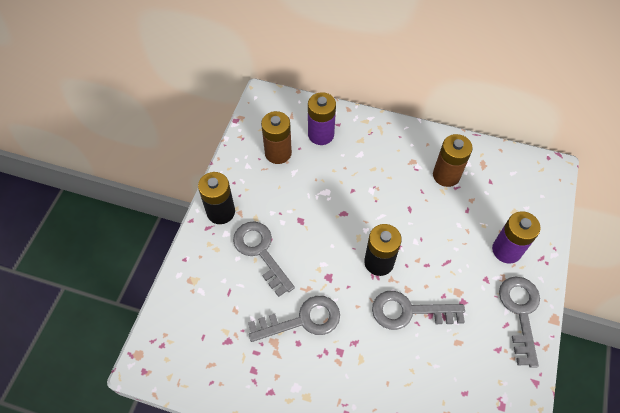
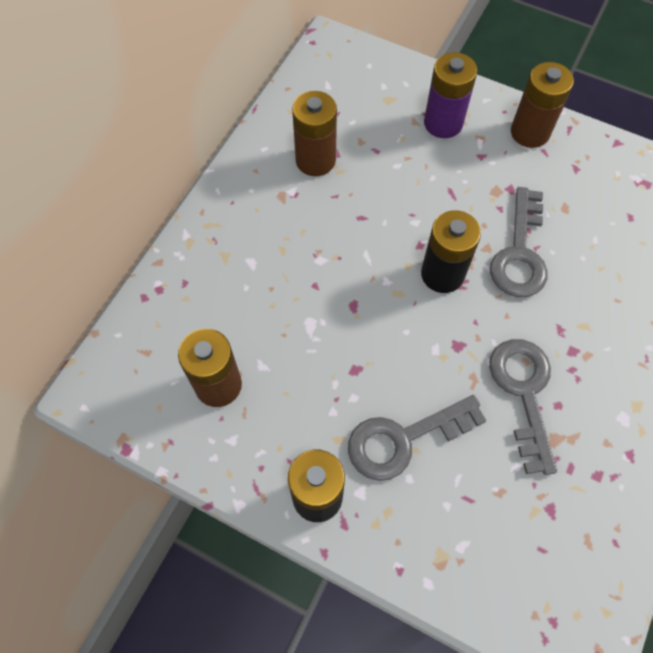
camera: 80 degrees left, 5 degrees up
(321, 134) = (198, 312): purple battery -> none
(520, 312) = (530, 132): grey key -> brown battery

